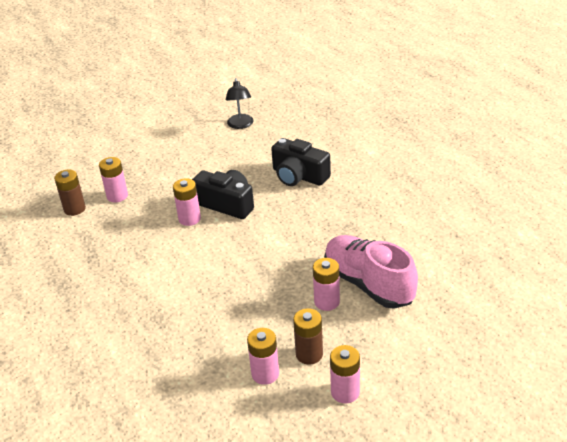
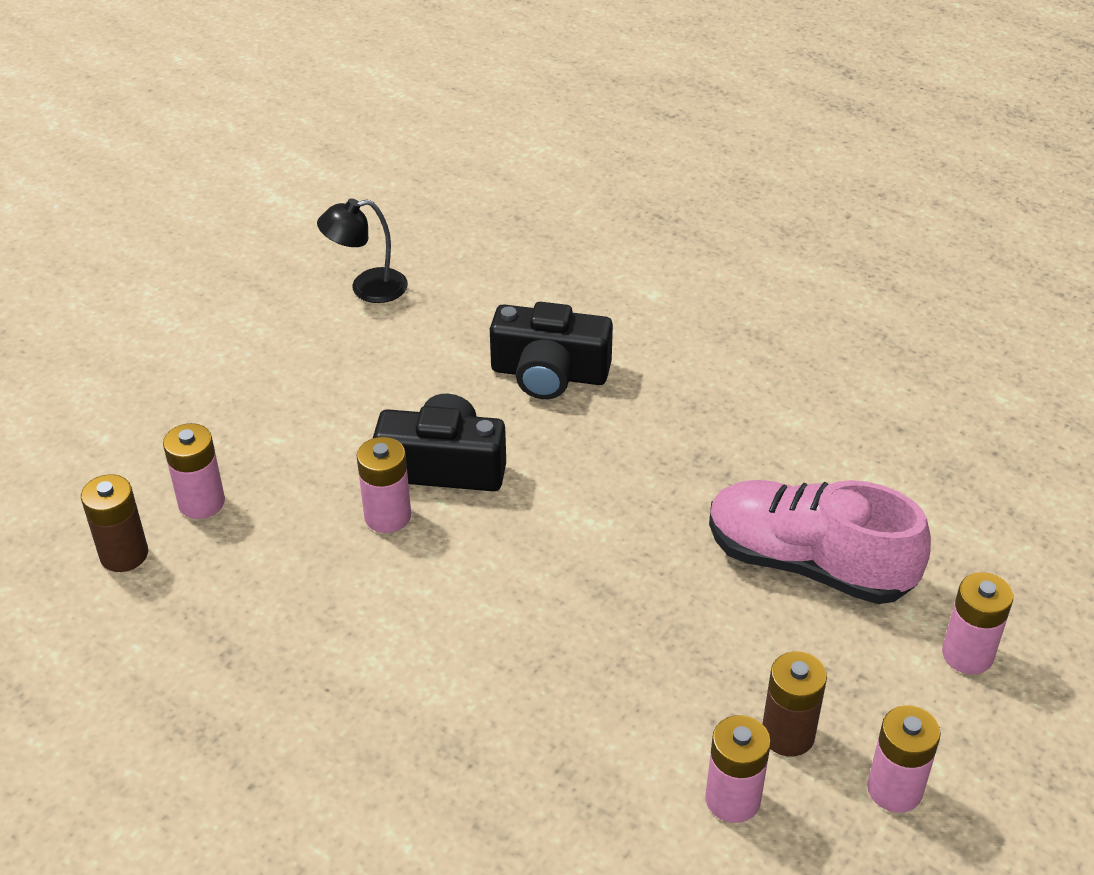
camera: 25 degrees left, 5 degrees up
(240, 125) = (367, 288): black lamp -> black lamp turned 105 degrees clockwise
(327, 302) = (756, 620): pink battery -> pink battery (967, 654)

